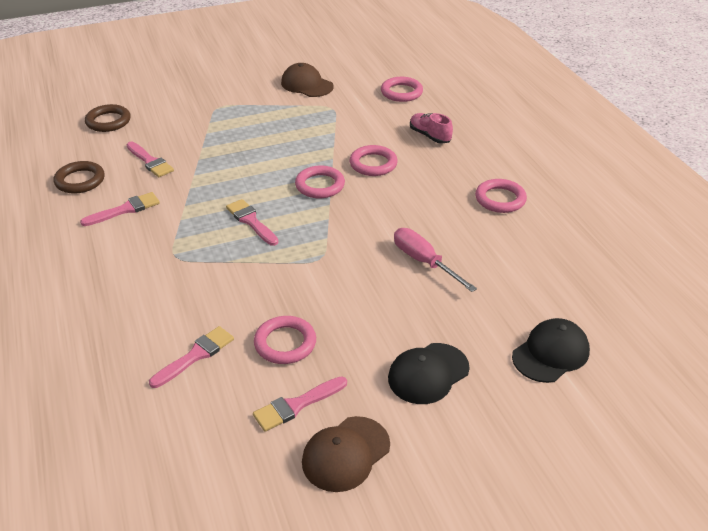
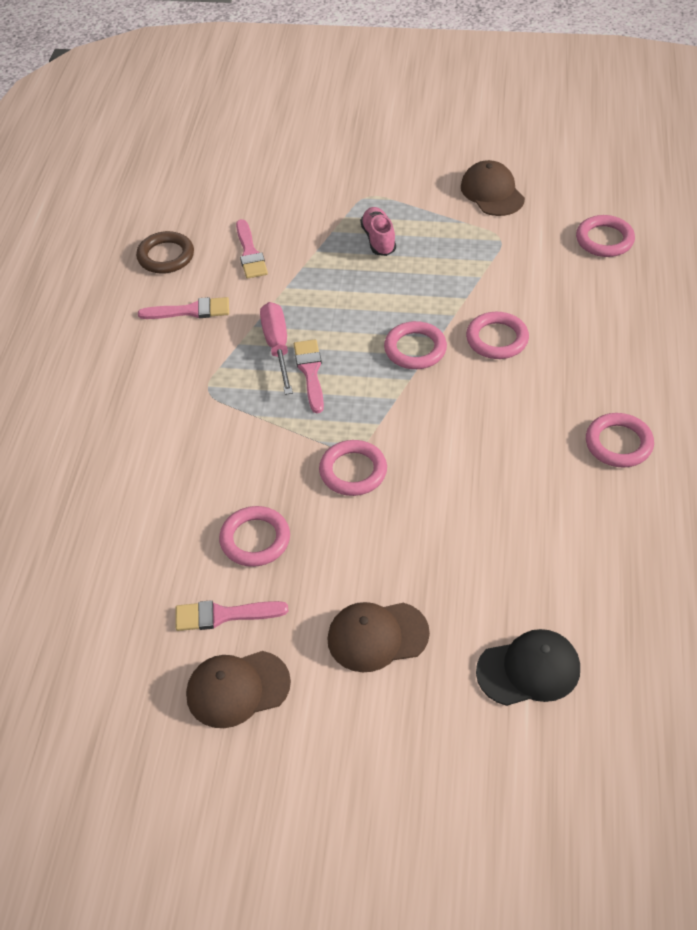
camera: 30 degrees right, 10 degrees up
(108, 121) = (236, 181): brown ring -> none
(195, 356) = (161, 518): pink brush -> none
(329, 273) = (353, 471): none -> pink ring
(424, 262) = (466, 496): pink screwdriver -> pink screwdriver (277, 347)
(428, 373) = (377, 636): black cap -> brown cap
(429, 136) = (595, 320): pink shoe -> pink shoe (378, 239)

